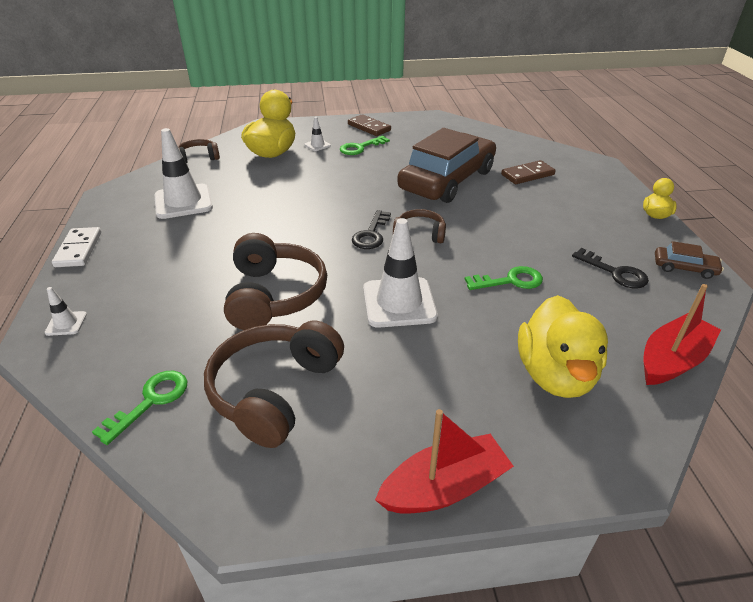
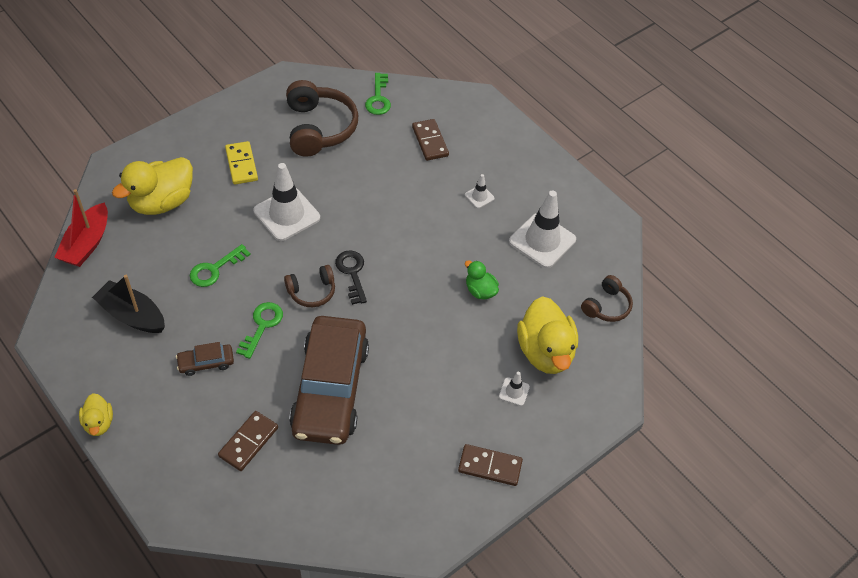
camera: 145 degrees right, 15 degrees up
(66, 323) = (479, 114): white traffic cone -> white traffic cone (479, 196)
(78, 249) = (552, 161): white domino -> none
(162, 316) = (430, 141): none -> brown domino
(274, 295) = (375, 184): brown headphones -> none
(275, 191) = (480, 291): none -> green duck
(360, 148) = (463, 410): green key -> green key (262, 326)
(419, 383) = (241, 164): none -> yellow domino
(444, 488) = (202, 120): red boat -> none
(555, 374) = (162, 202): yellow duck -> yellow duck turned 105 degrees counterclockwise
(615, 272) = (132, 315): black key -> black boat
(684, 268) = (73, 347): brown car -> brown car (206, 363)

